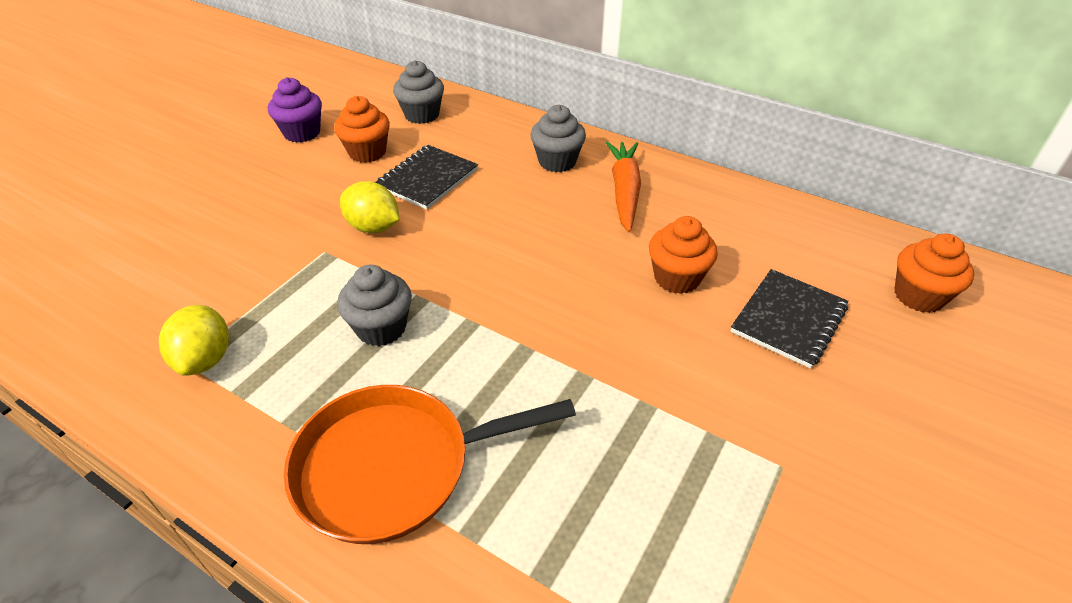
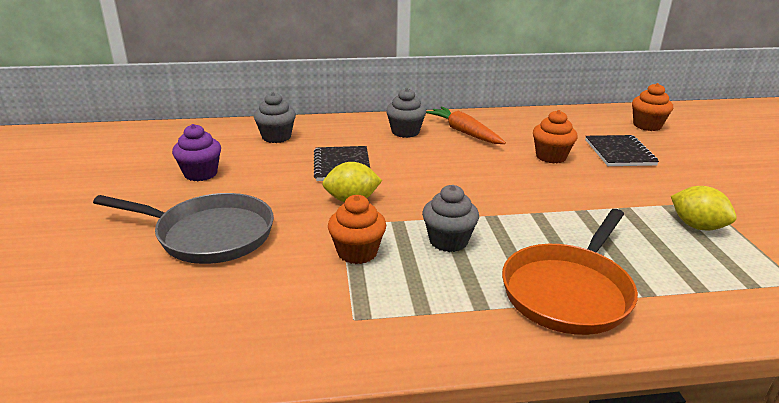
camera: 40 degrees left, 15 degrees down
(205, 359) = (367, 310): yellow lemon -> yellow lemon (697, 226)
(217, 206) = (209, 235): none -> grey pan
(367, 152) = (274, 167): orange cupcake -> orange cupcake (357, 252)

